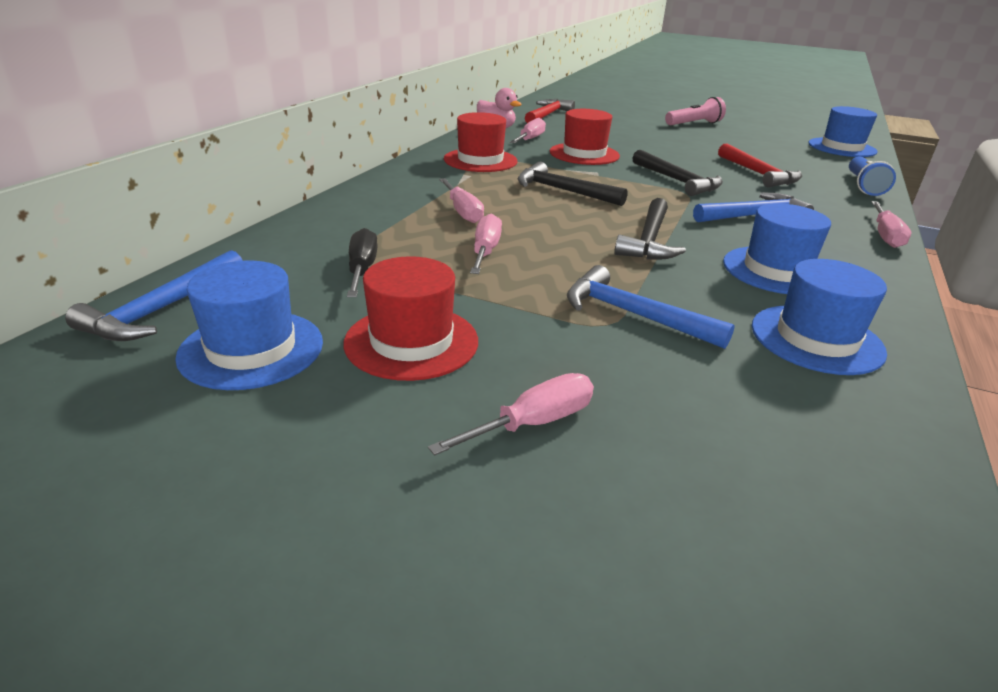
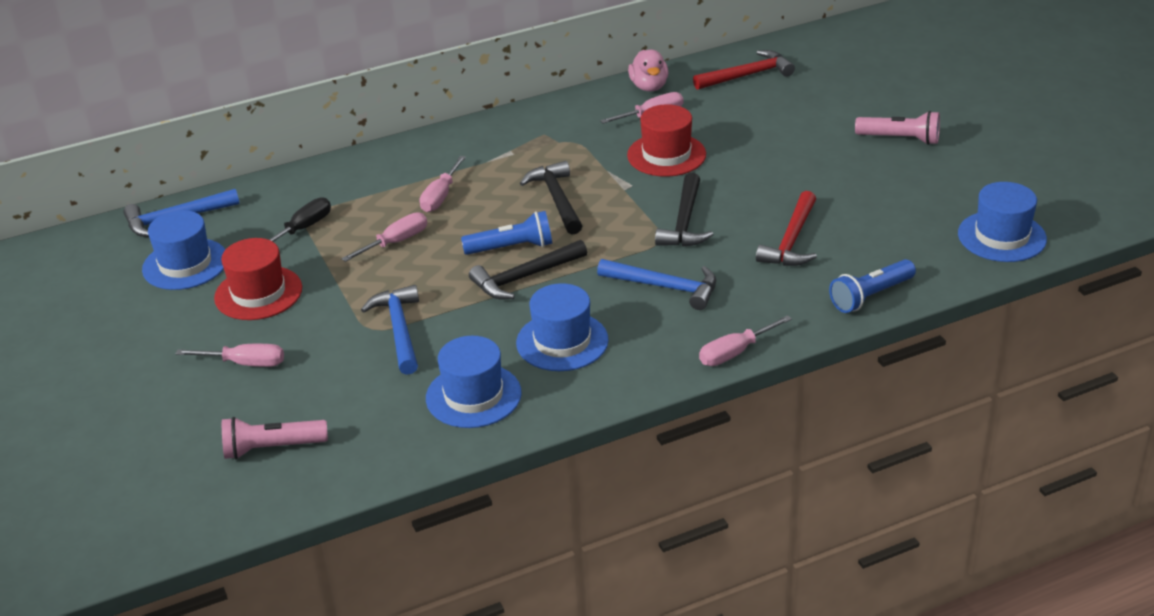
camera: 45 degrees right, 5 degrees up
(480, 160) = (553, 135): red hat -> none
(595, 226) = (511, 248): none -> blue flashlight
(770, 511) = (272, 448): none -> pink flashlight

